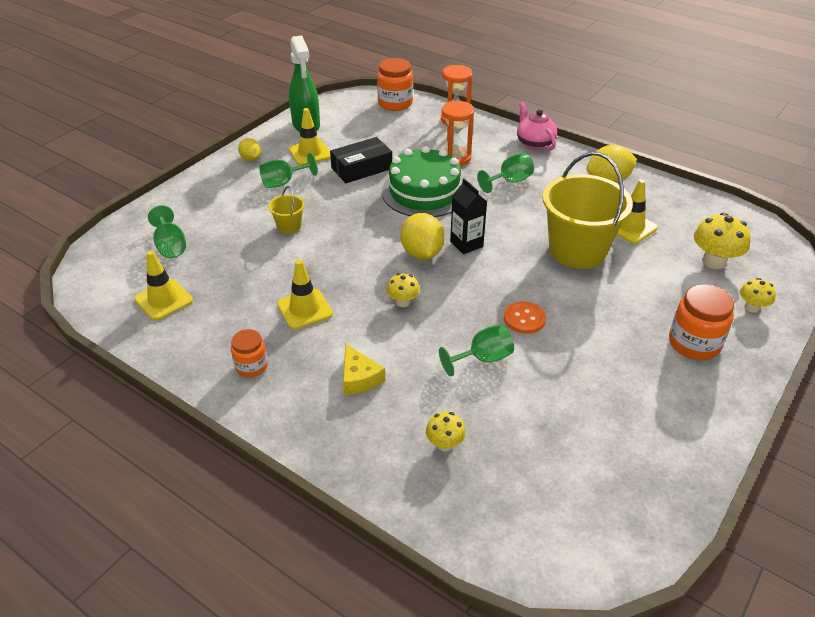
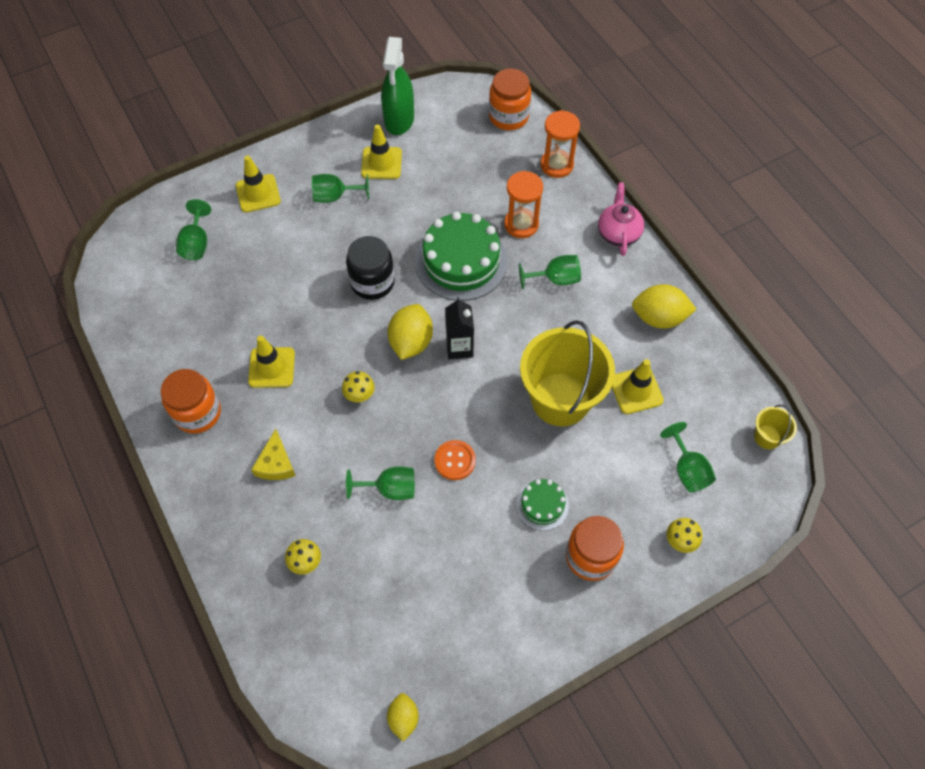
camera: 25 degrees right, 20 degrees up
(163, 300) = (162, 308): yellow traffic cone -> yellow traffic cone (258, 193)
(251, 159) = (321, 151): yellow lemon -> yellow lemon (403, 718)
(251, 366) = (197, 413): orange jar -> orange jar, size x1.60
(289, 226) = (310, 259): yellow bucket -> yellow bucket (767, 437)
(357, 225) = (372, 282): none -> black jar
(361, 168) = (419, 204): black box -> none
(623, 323) = (542, 505): none -> green cake
(714, 261) = (687, 469): yellow mushroom -> green goblet

